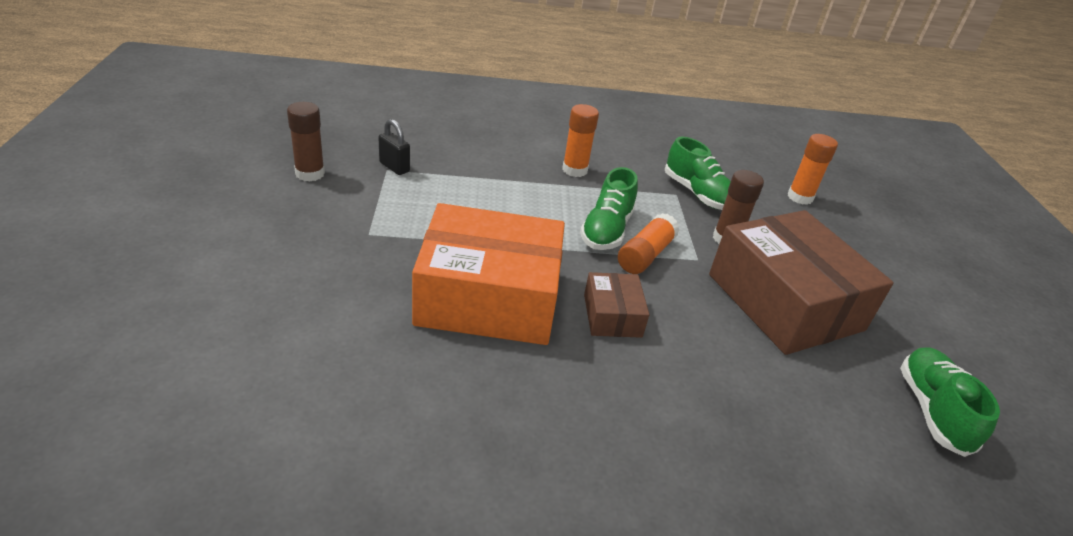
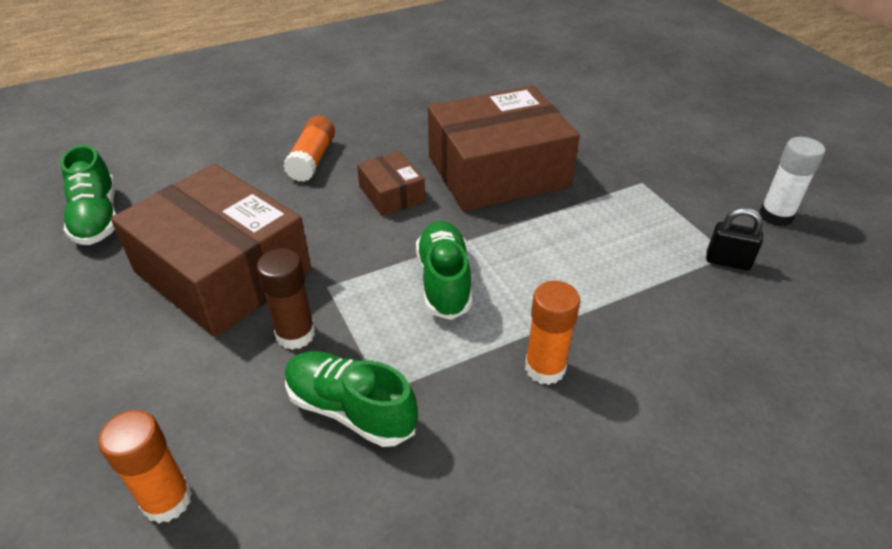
camera: 160 degrees right, 5 degrees up
(310, 174) = (776, 216): brown glue stick -> white glue stick
(488, 297) = (498, 171): orange box -> brown box
(645, 255) = (387, 267): orange glue stick -> orange glue stick (312, 160)

